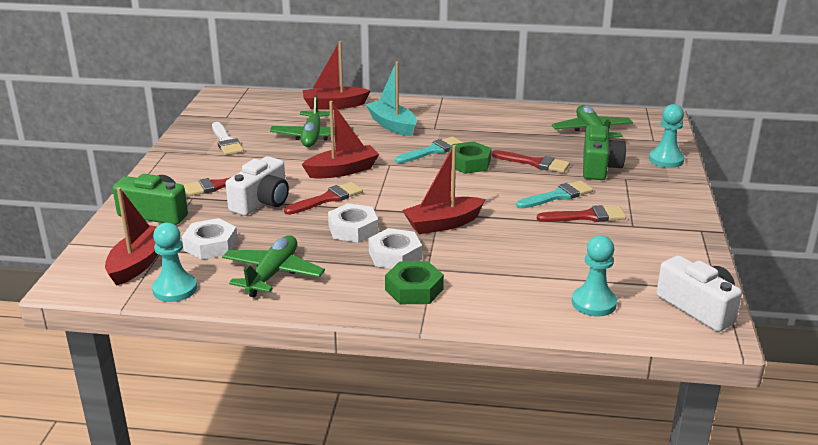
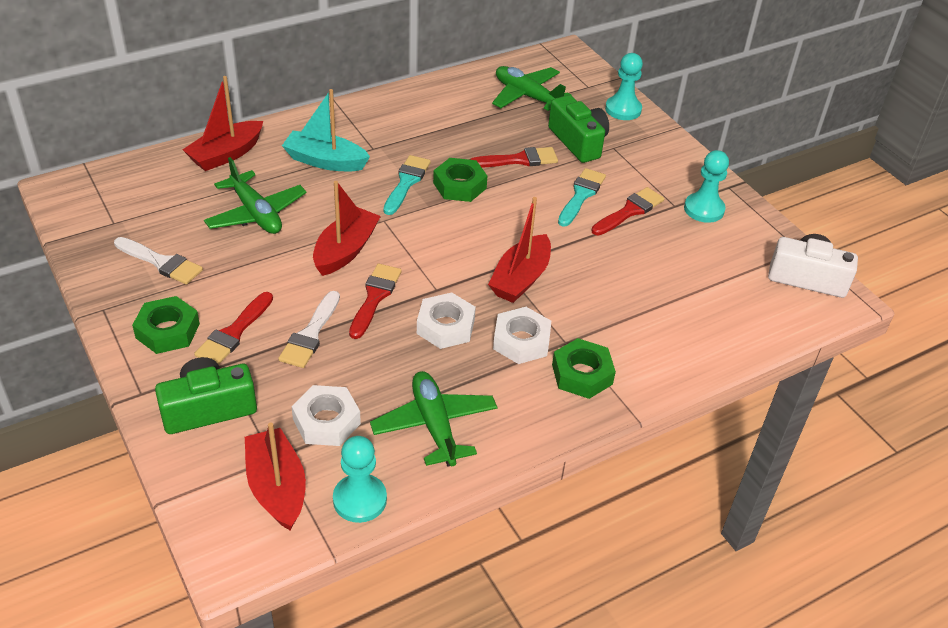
camera: 40 degrees left, 15 degrees up
(185, 172) = (167, 331): none -> green nut
(262, 202) = (310, 334): white camera -> white brush
(593, 303) = (733, 313): turquoise pawn -> turquoise pawn (704, 209)

